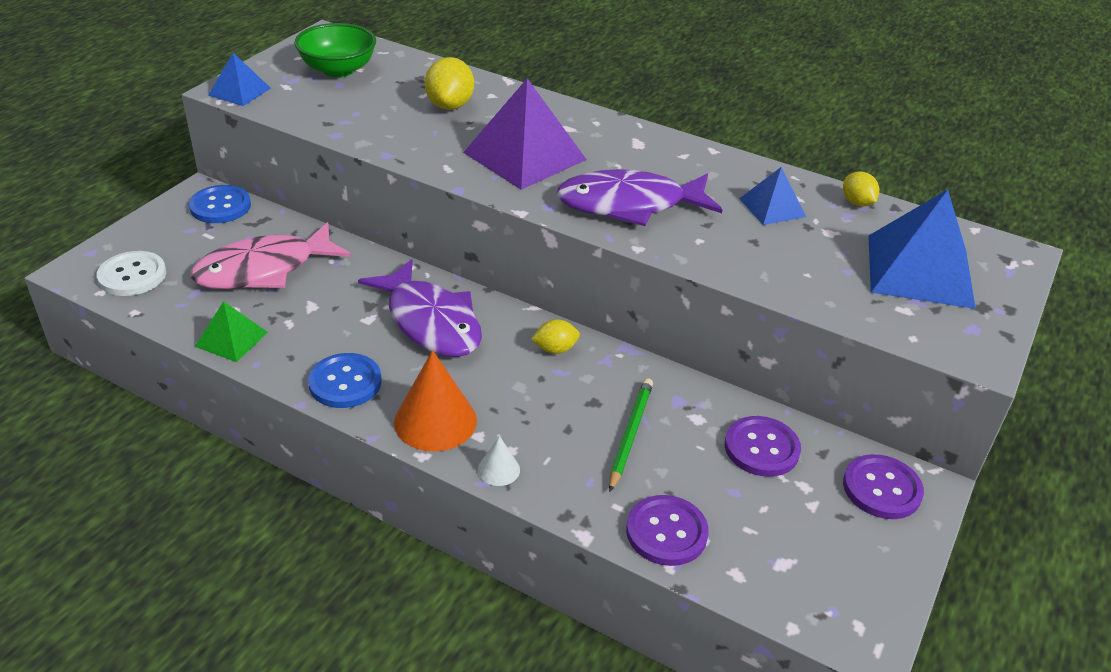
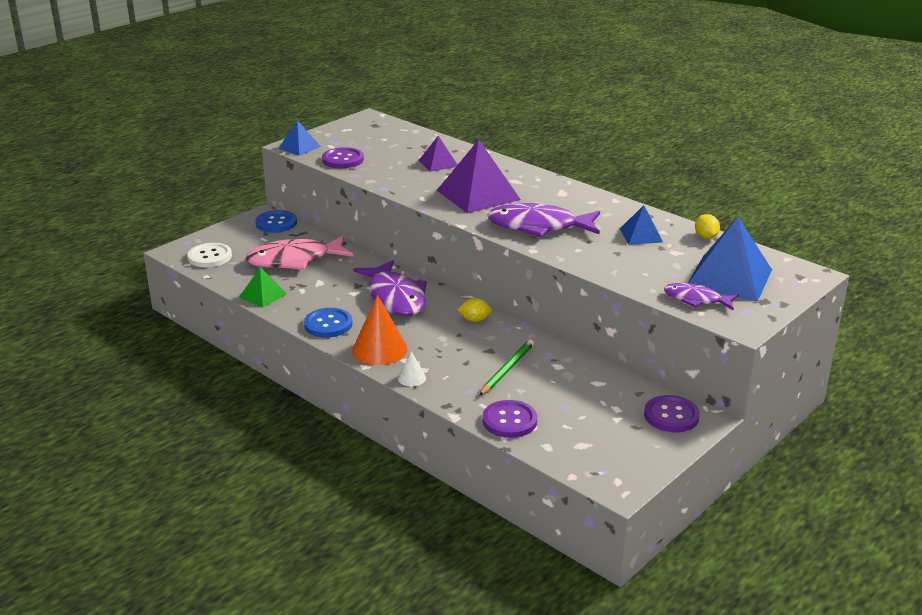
camera: 15 degrees right, 10 degrees down
(338, 70) = (369, 138): green bowl -> none
(450, 105) = (438, 163): yellow lemon -> purple pyramid
(761, 448) = (596, 386): purple button -> purple button (343, 160)
(895, 315) = (696, 299): none -> purple fish

